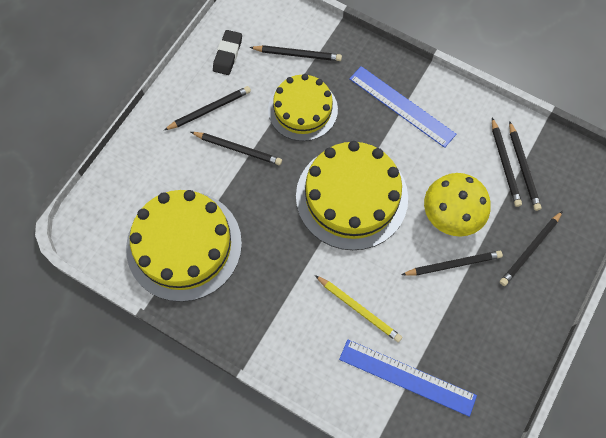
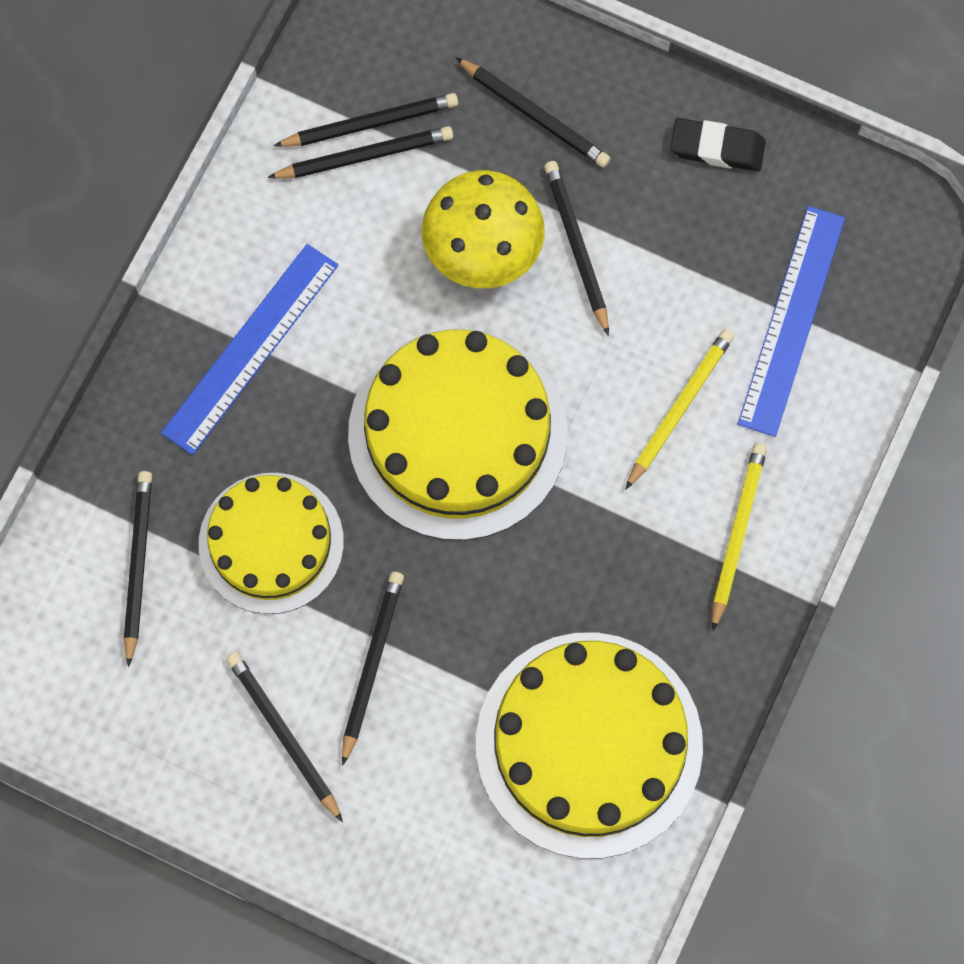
camera: 95 degrees left, 5 degrees up
(228, 54) = (145, 713): black eraser -> black eraser (717, 148)
(285, 332) = (737, 534): none -> yellow pencil

